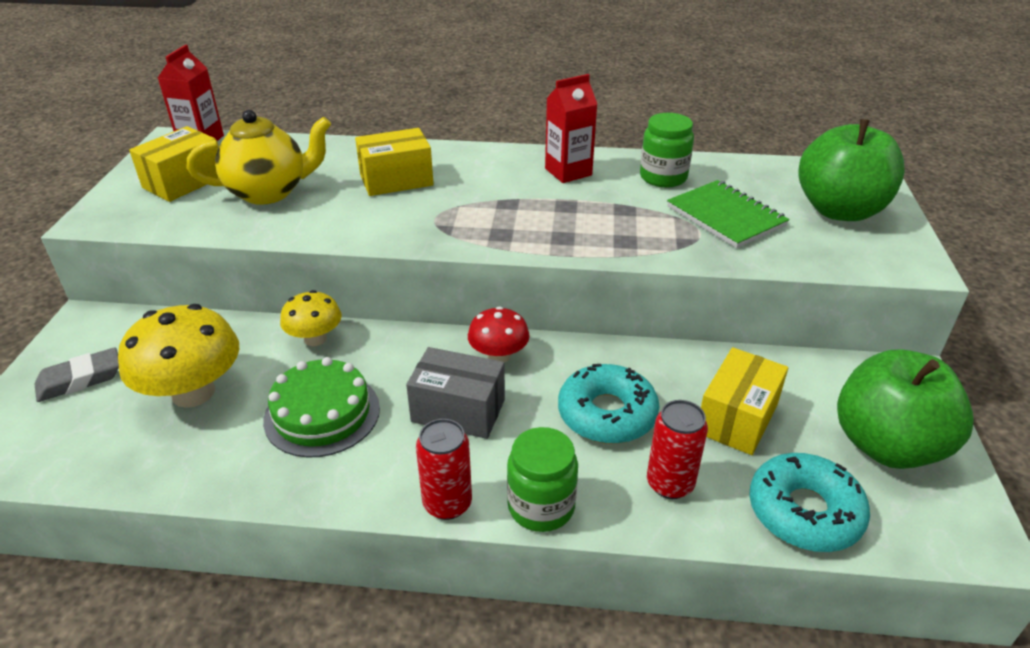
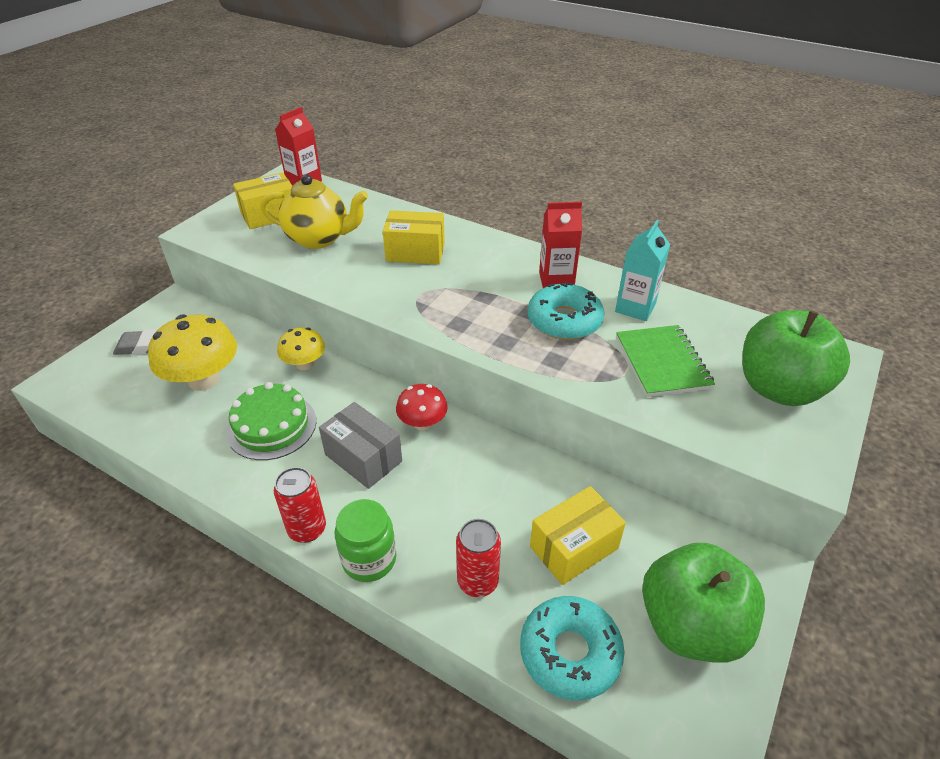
camera: 25 degrees right, 5 degrees up
(607, 414) = (470, 503): turquoise donut -> turquoise donut (564, 320)
(663, 177) = (635, 308): green jar -> turquoise carton

